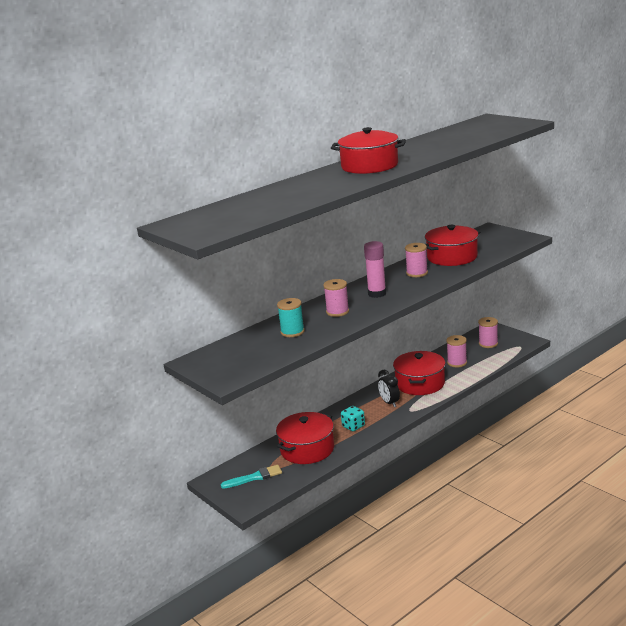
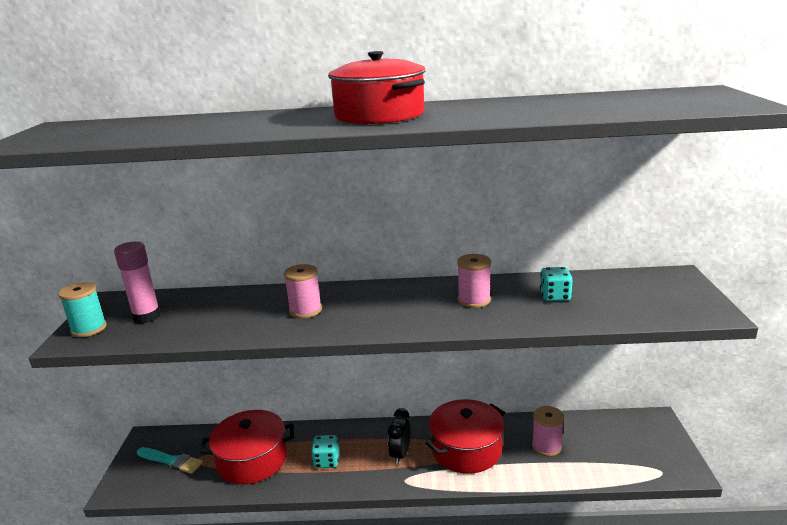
camera: 40 degrees right, 0 degrees up
(292, 332) = (225, 313): turquoise spool -> turquoise spool (89, 329)
(377, 294) = (383, 307): pink glue stick -> pink glue stick (146, 316)
(452, 257) = (555, 296): red pot -> turquoise dice
(488, 344) = (622, 441): pink spool -> none

